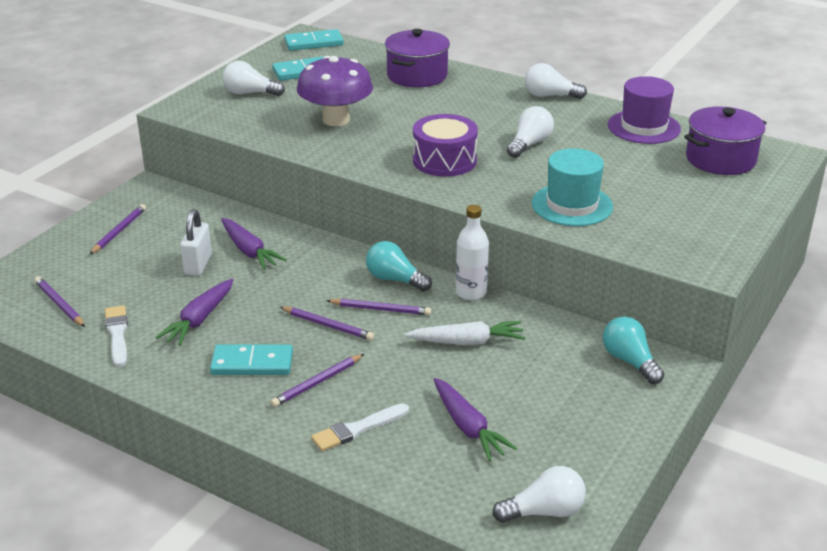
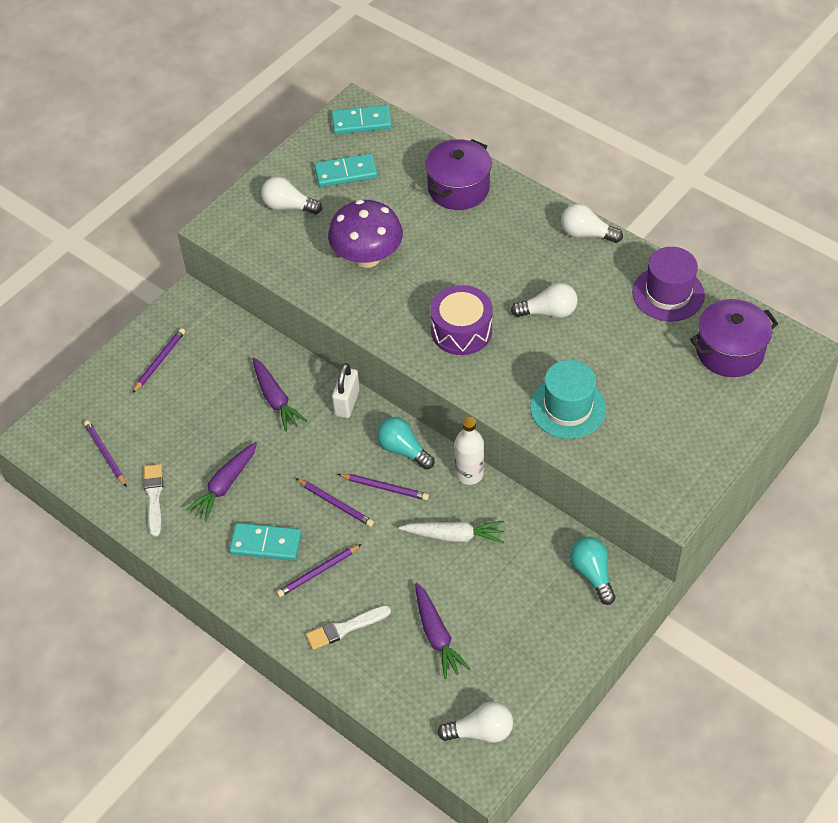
camera: 10 degrees right, 20 degrees up
(198, 264) = (228, 413): white padlock -> white padlock (347, 403)
(529, 144) = (548, 312): white light bulb -> white light bulb turned 45 degrees clockwise

